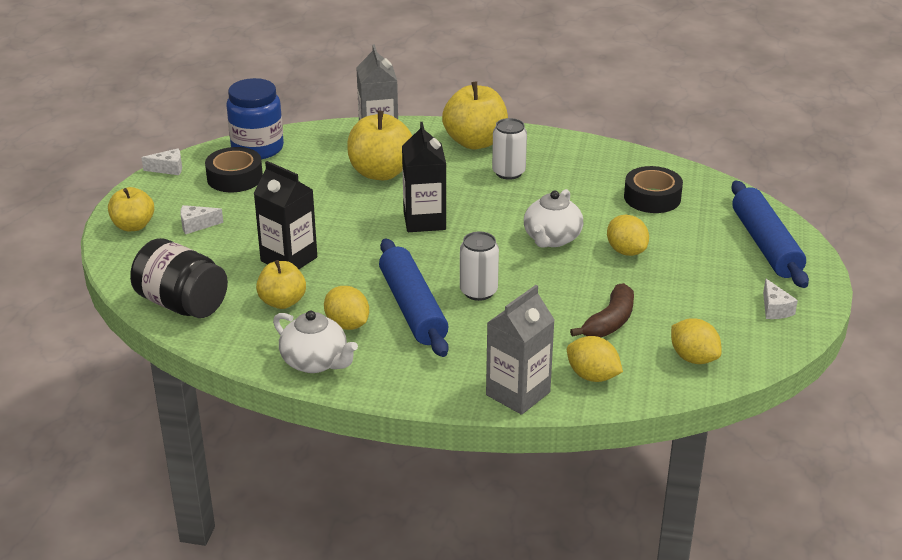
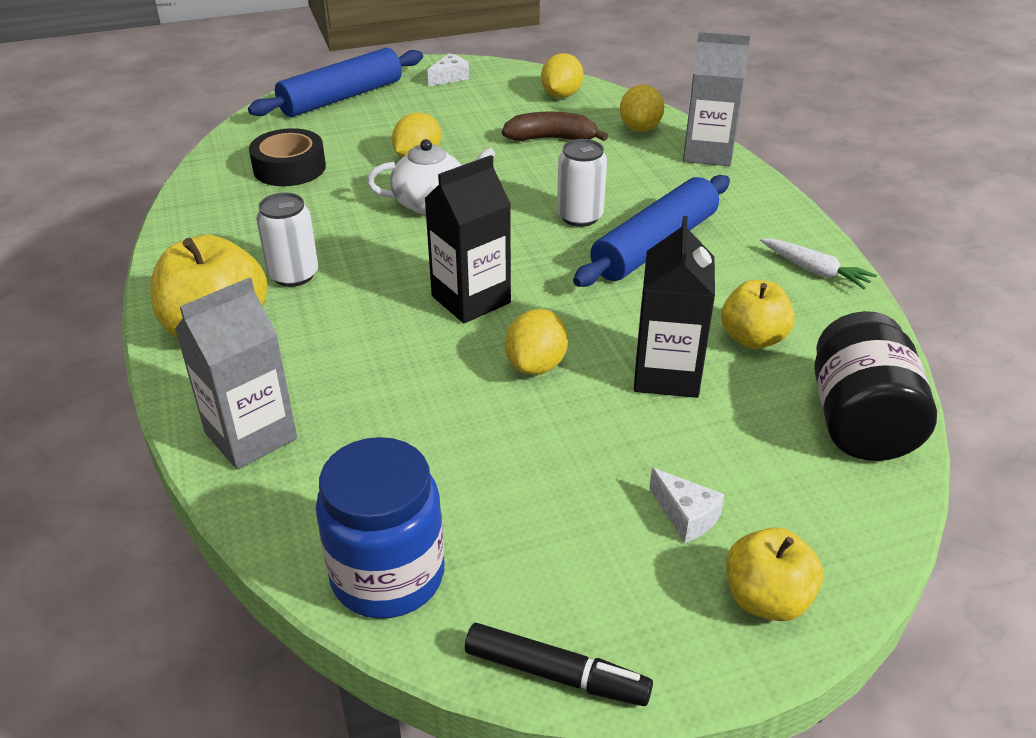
camera: 120 degrees left, 5 degrees up
(168, 169) = (556, 674): white cheese -> black marker
(235, 177) = (511, 550): black tape -> none
(315, 362) = (814, 271): white teapot -> white carrot
(347, 324) = (732, 275): yellow lemon -> yellow lemon (536, 365)
(381, 173) = (372, 385): yellow apple -> none

